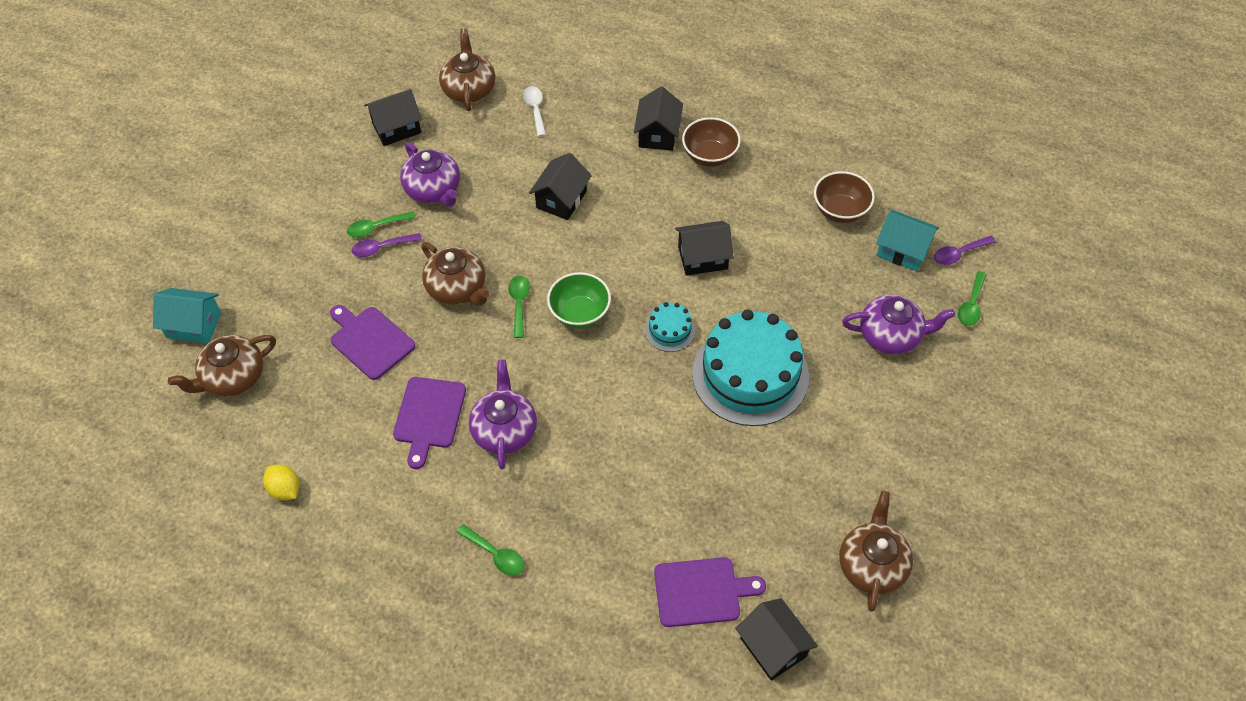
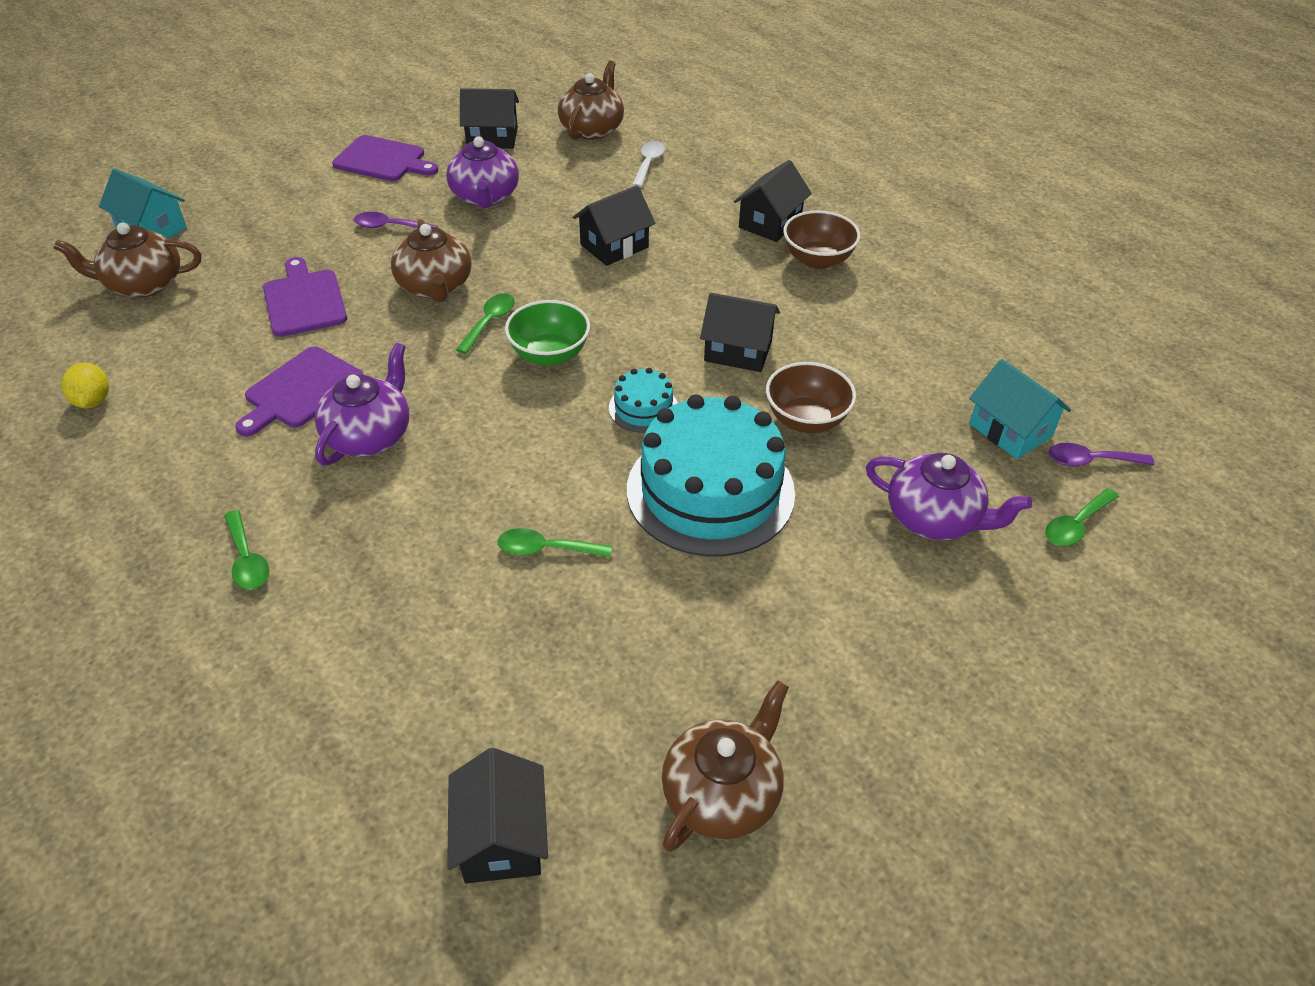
camera: 25 degrees right, 10 degrees down
(376, 227) = (399, 209): green spoon -> green spoon (546, 549)
(701, 591) = (459, 717): purple cutting board -> purple cutting board (383, 160)
(840, 211) = (949, 362): brown bowl -> brown bowl (806, 420)

